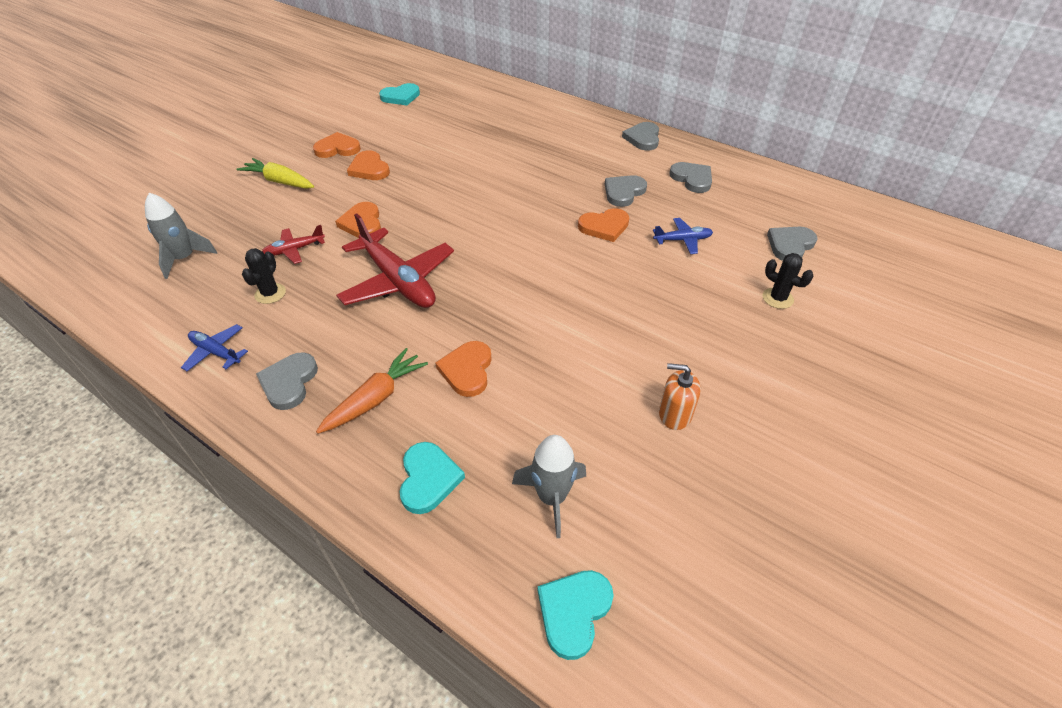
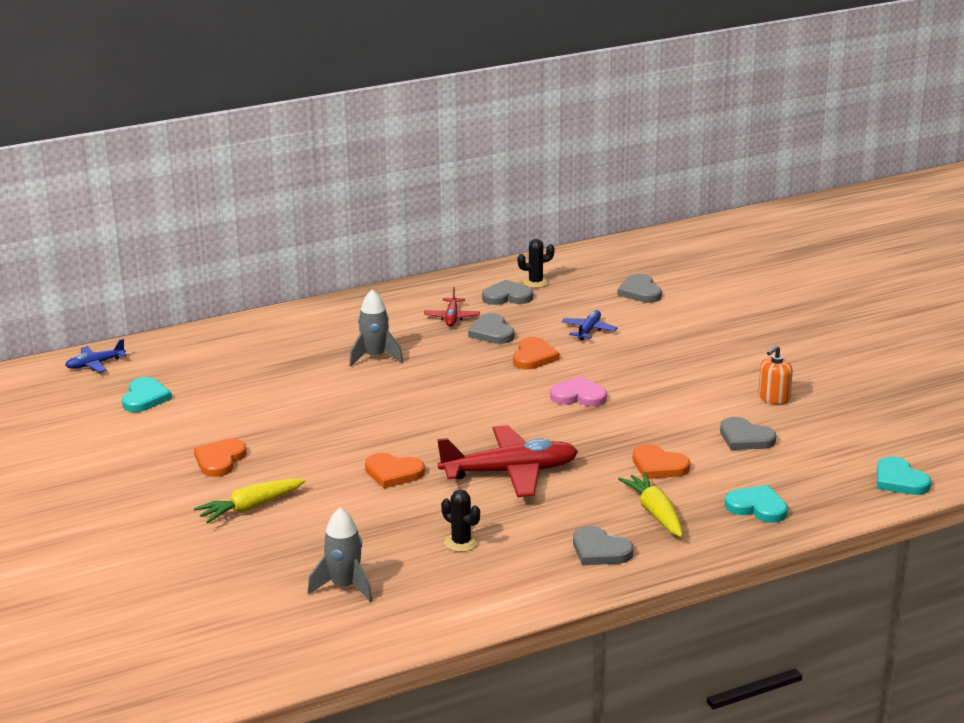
camera: 60 degrees left, 20 degrees down
(216, 352) = (523, 583): blue plane -> blue plane (95, 364)
(294, 250) = (400, 519): red plane -> red plane (452, 317)
(369, 169) = (290, 449): orange heart -> none
(376, 398) = (655, 513): orange carrot -> yellow carrot
(552, 497) = (809, 464): grey rocket -> grey rocket (375, 357)
(559, 274) = (578, 396): none -> pink heart
(643, 138) = (413, 295): grey heart -> grey heart (745, 438)
(777, 298) = (695, 320): black cactus -> black cactus (535, 282)

